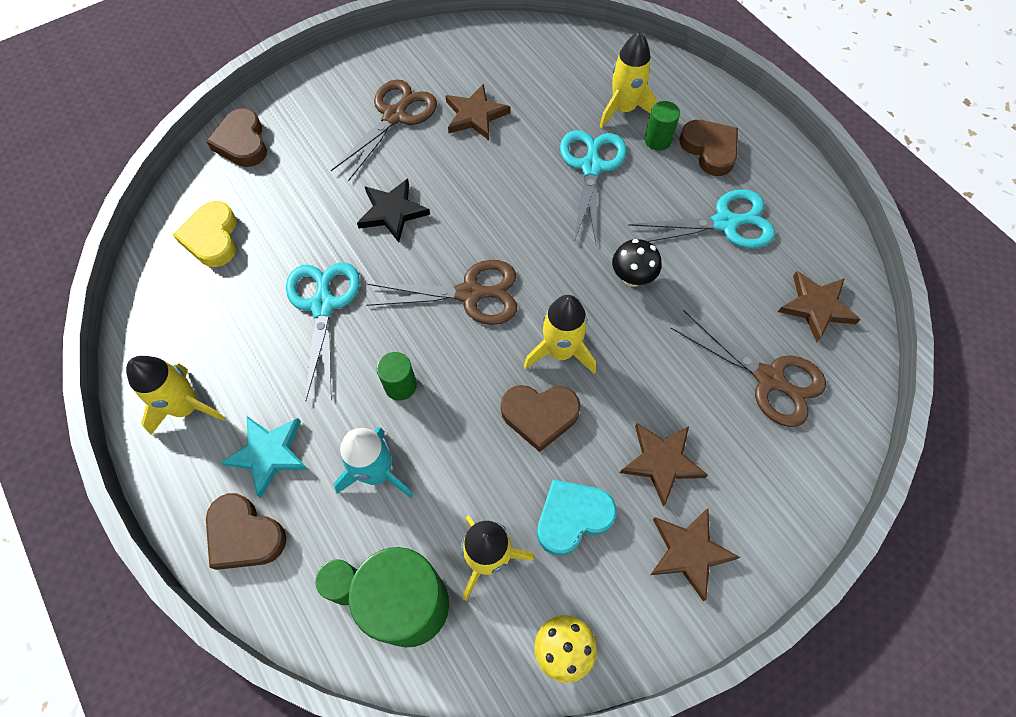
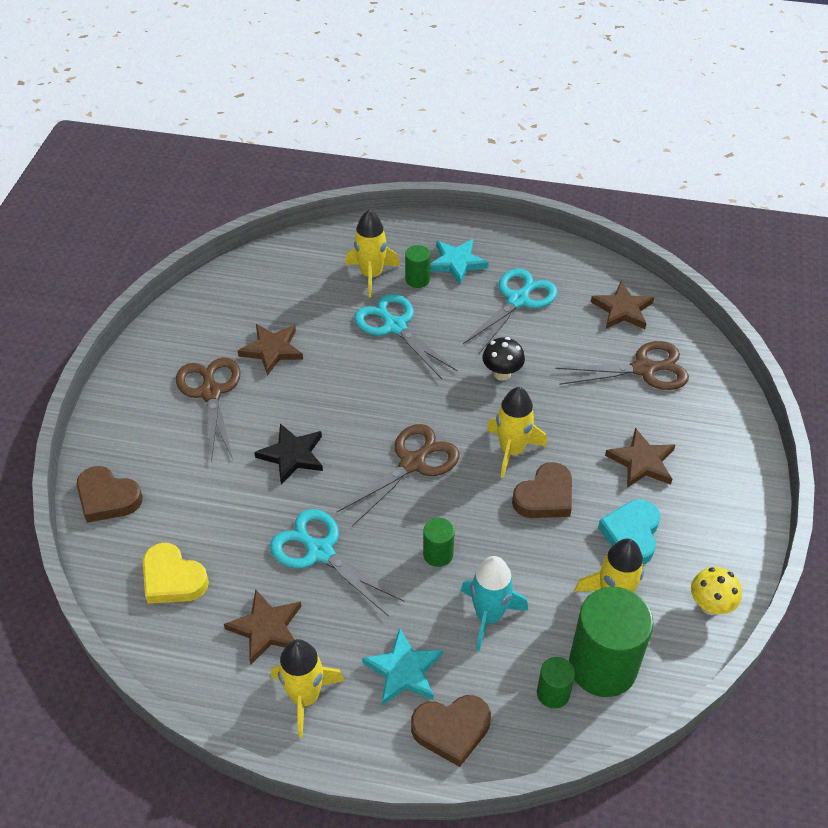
camera: 45 degrees left, 15 degrees down
(689, 552) = (711, 495): brown star -> brown star (266, 628)
(709, 150) = (457, 263): brown heart -> turquoise star

